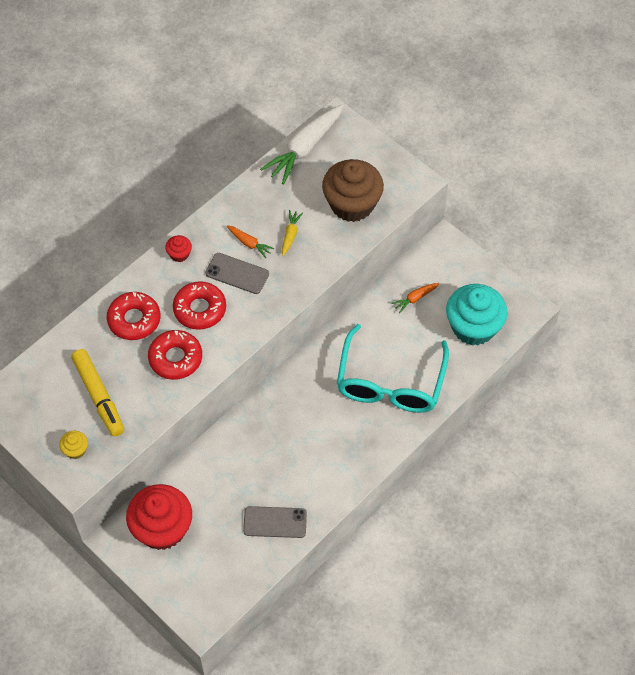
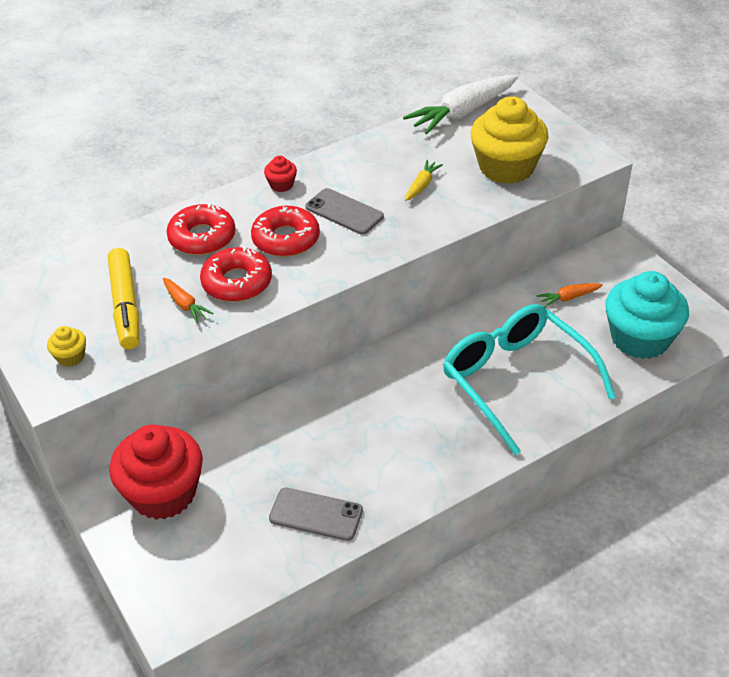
camera: 15 degrees right, 15 degrees down
(249, 243) = (369, 186): orange carrot -> orange carrot (185, 305)
(352, 204) = (506, 167): brown cupcake -> yellow cupcake
(390, 382) = (516, 380): turquoise glasses -> turquoise glasses turned 120 degrees clockwise

